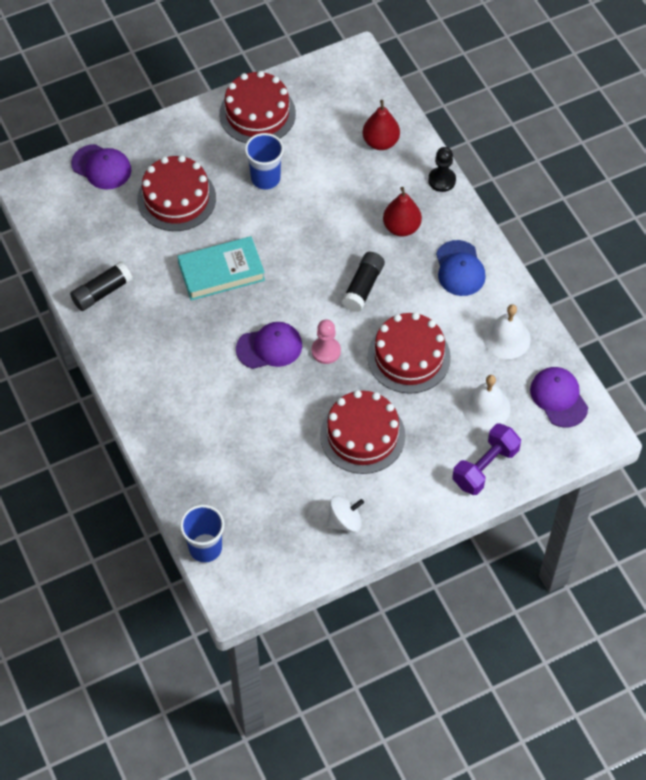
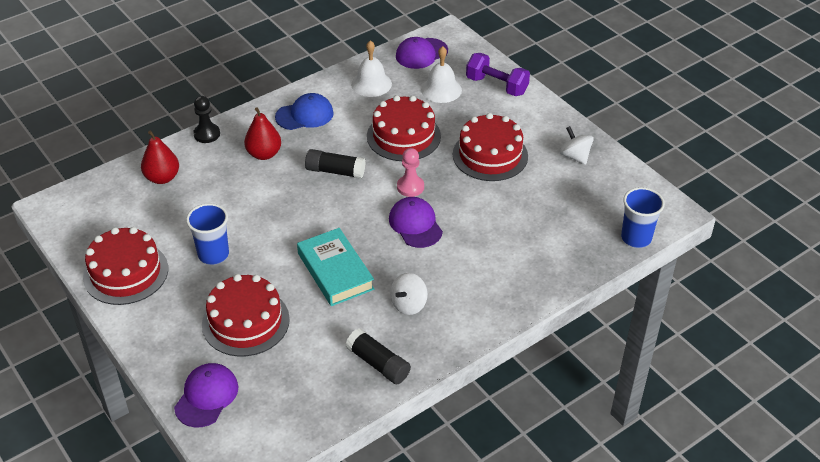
camera: 100 degrees left, 15 degrees down
(165, 326) = (409, 304): none -> white spinning top

